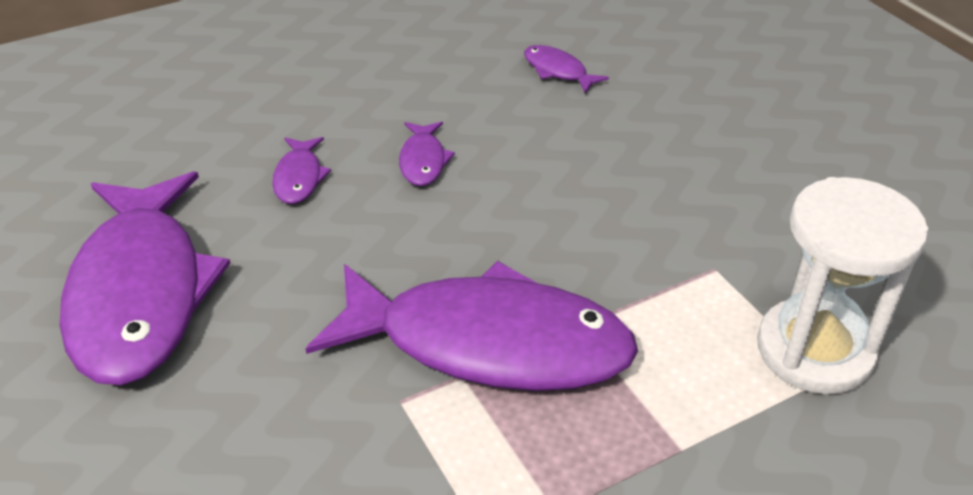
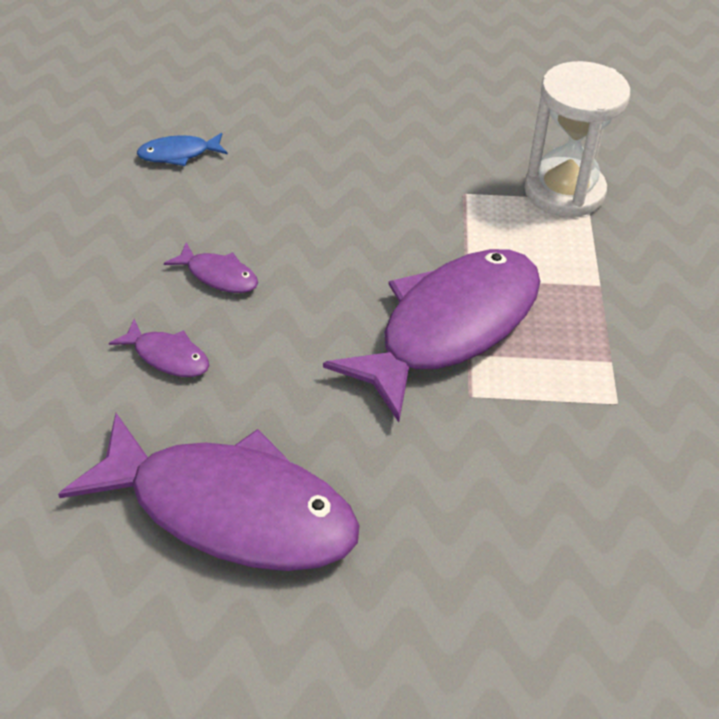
camera: 60 degrees left, 5 degrees up
(558, 71) = (178, 154): purple fish -> blue fish

